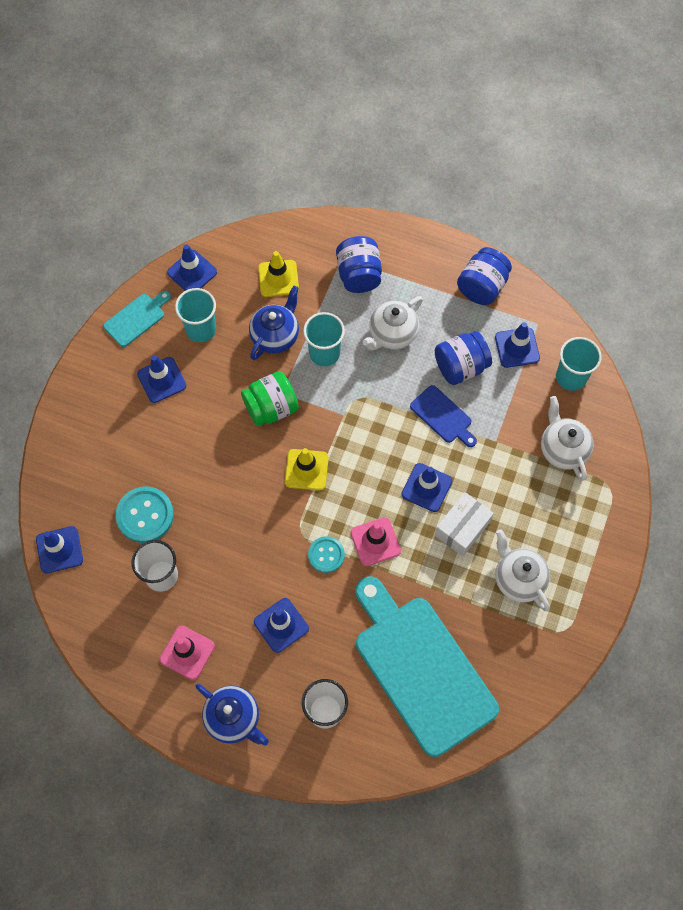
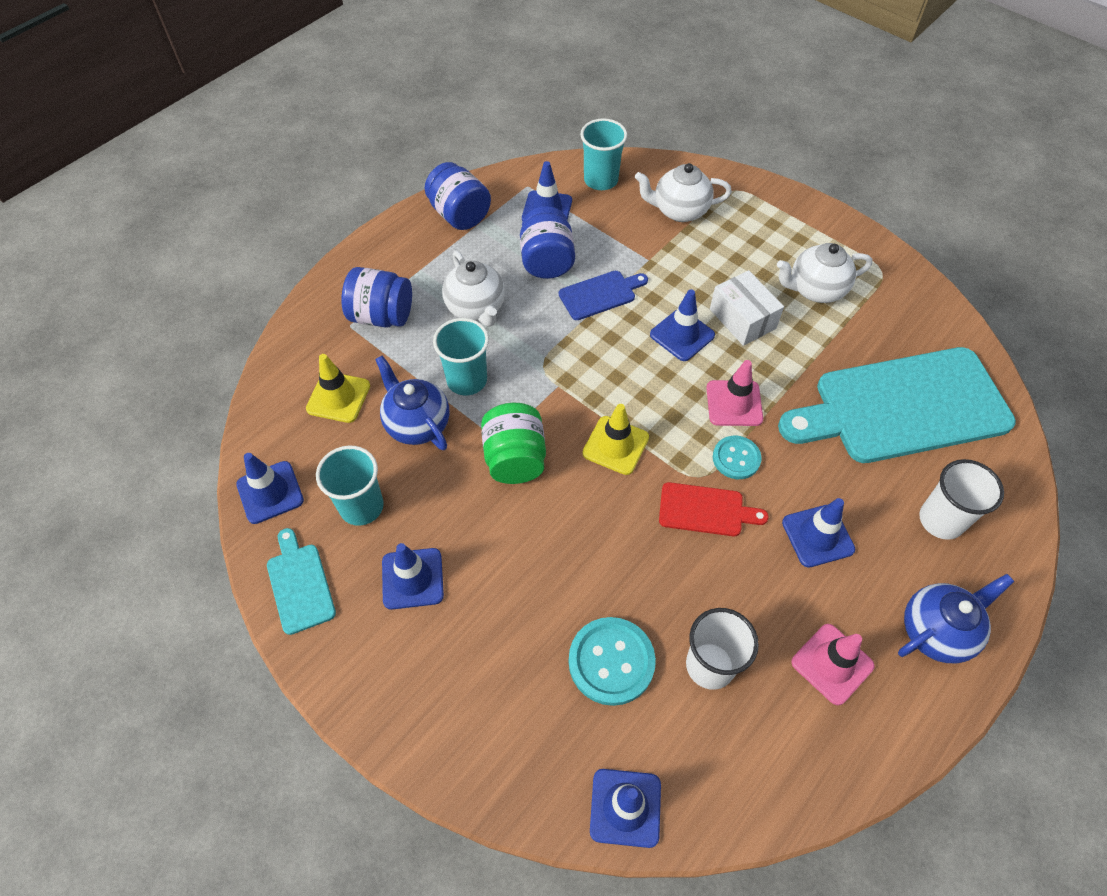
camera: 70 degrees left, 10 degrees down
(275, 544) = (705, 510): none -> red cutting board

